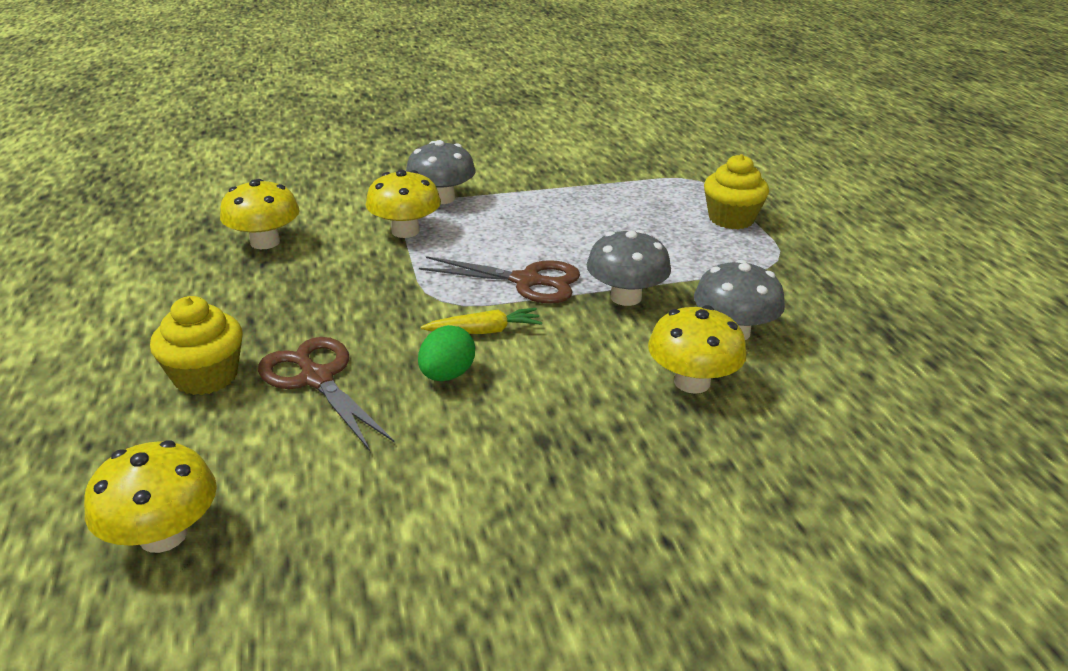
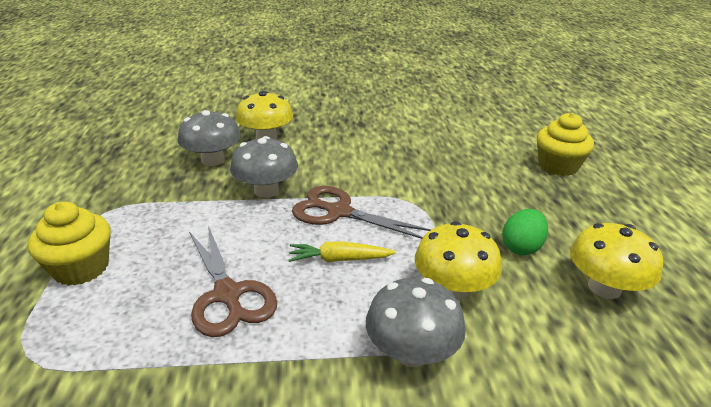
camera: 170 degrees left, 0 degrees up
(163, 535) = (525, 111): yellow mushroom -> none
(317, 378) = (487, 159): brown scissors -> brown scissors (227, 295)
(447, 375) = (408, 153): green egg -> green egg (521, 247)
(484, 331) = (381, 176): yellow carrot -> yellow carrot (339, 259)

